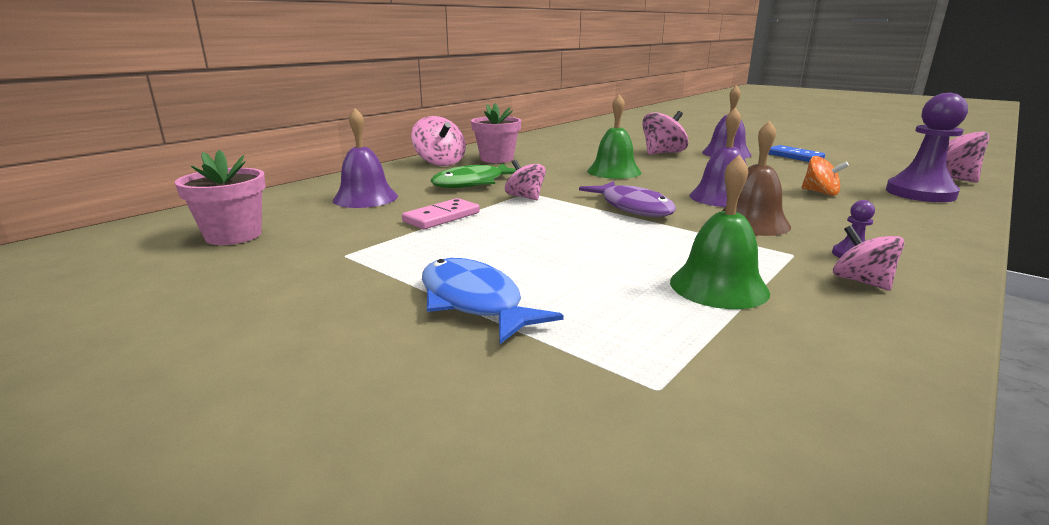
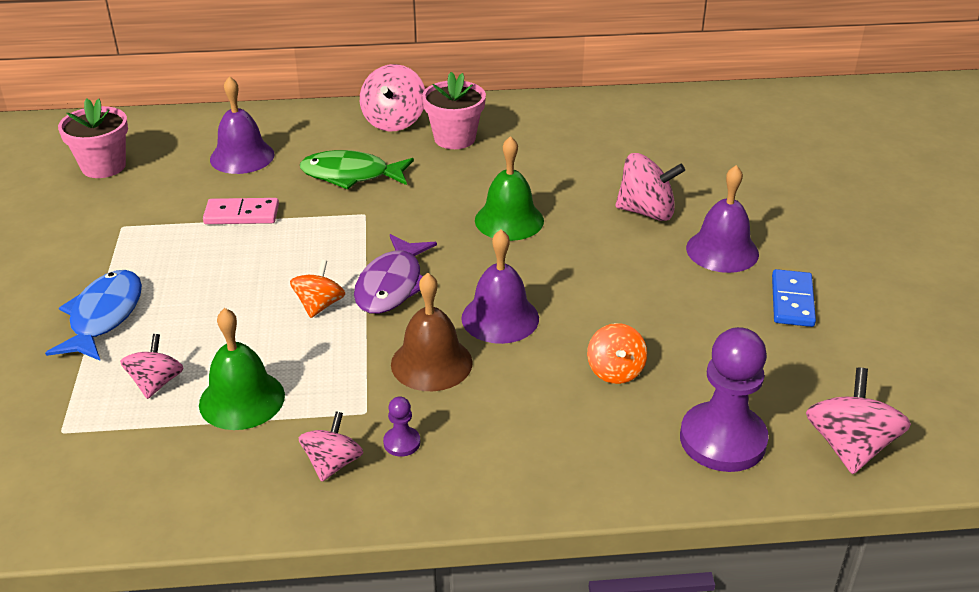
camera: 45 degrees right, 15 degrees up
(525, 197) = (346, 220): pink spinning top -> pink spinning top (156, 383)
(620, 229) = (319, 305): none -> orange spinning top

